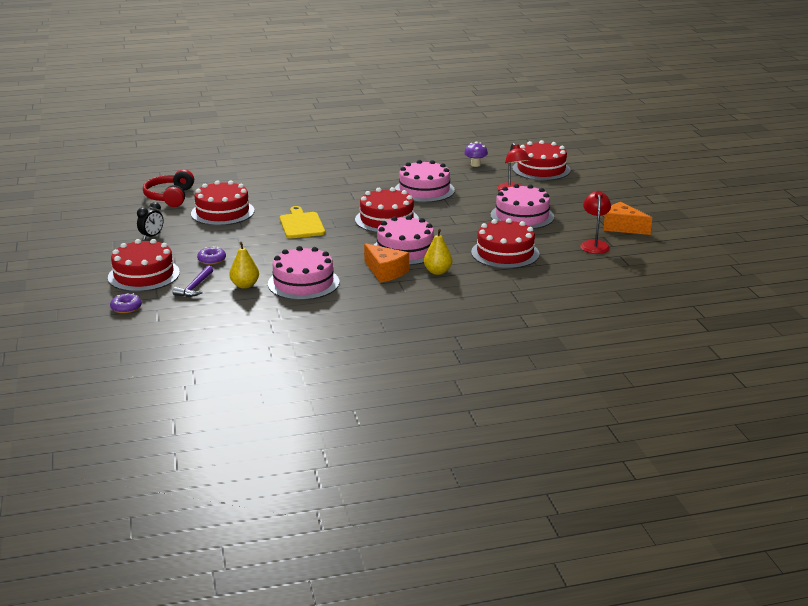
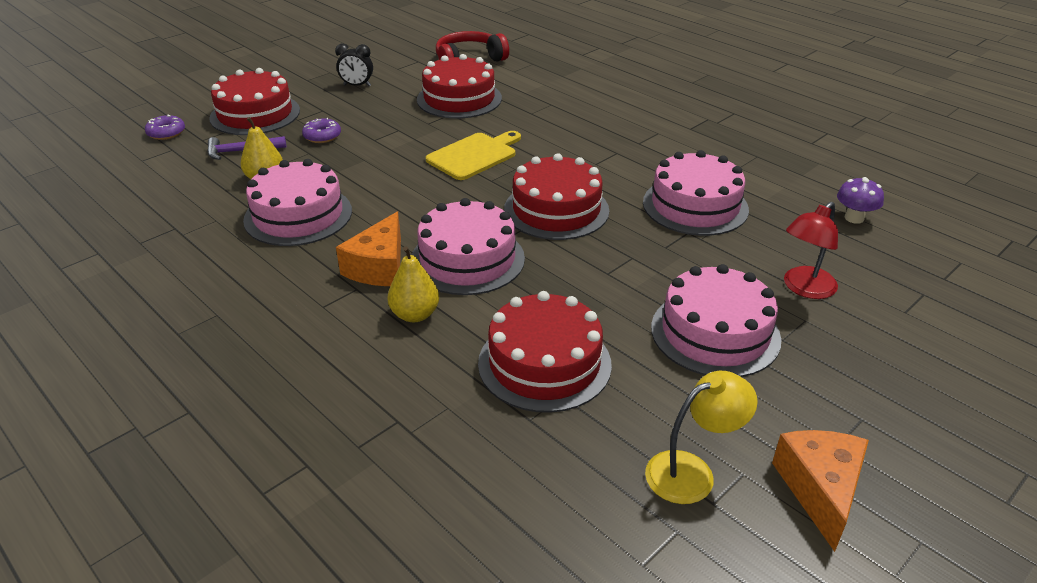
camera: 60 degrees right, 10 degrees up
(541, 169) = (939, 290): red cake -> none
(594, 244) = (692, 472): red lamp -> yellow lamp

